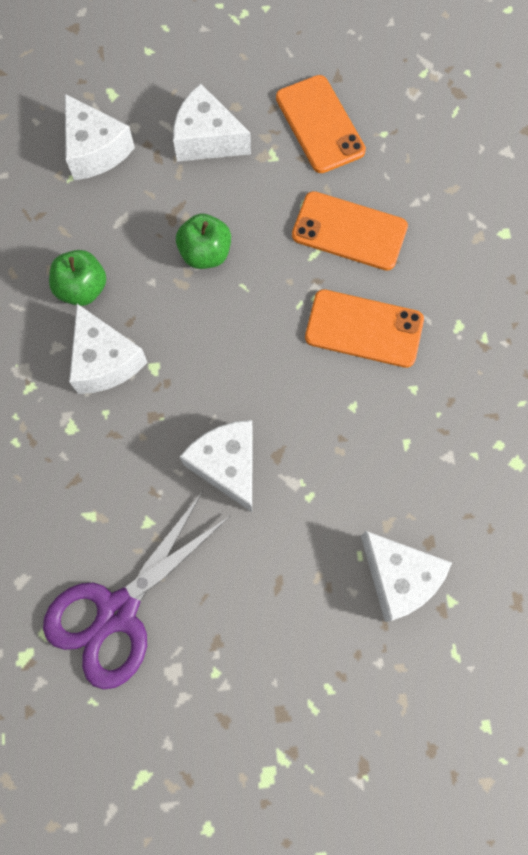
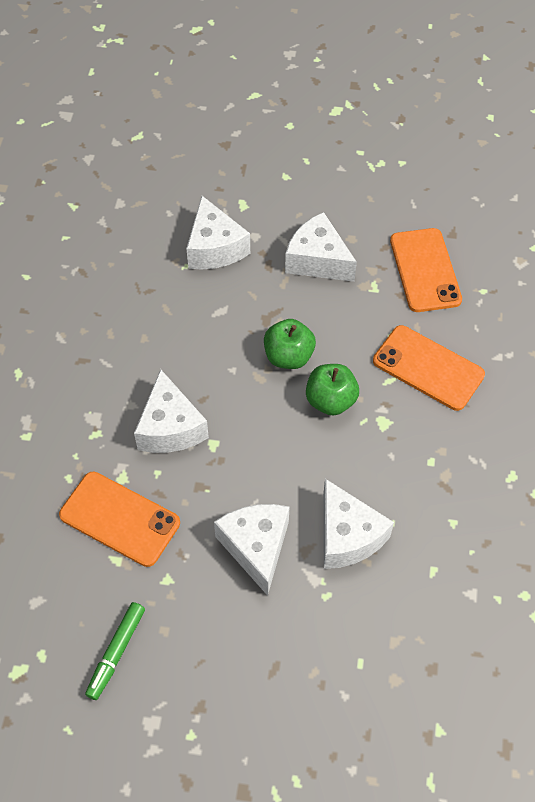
camera: 15 degrees right, 15 degrees down
(82, 289) = (168, 361): green apple -> green apple (330, 401)
(118, 611) = (116, 652): purple scissors -> green marker
(364, 329) = (419, 457): orange phone -> orange phone (119, 519)
(398, 577) = (393, 693): white cheese -> white cheese (347, 536)

